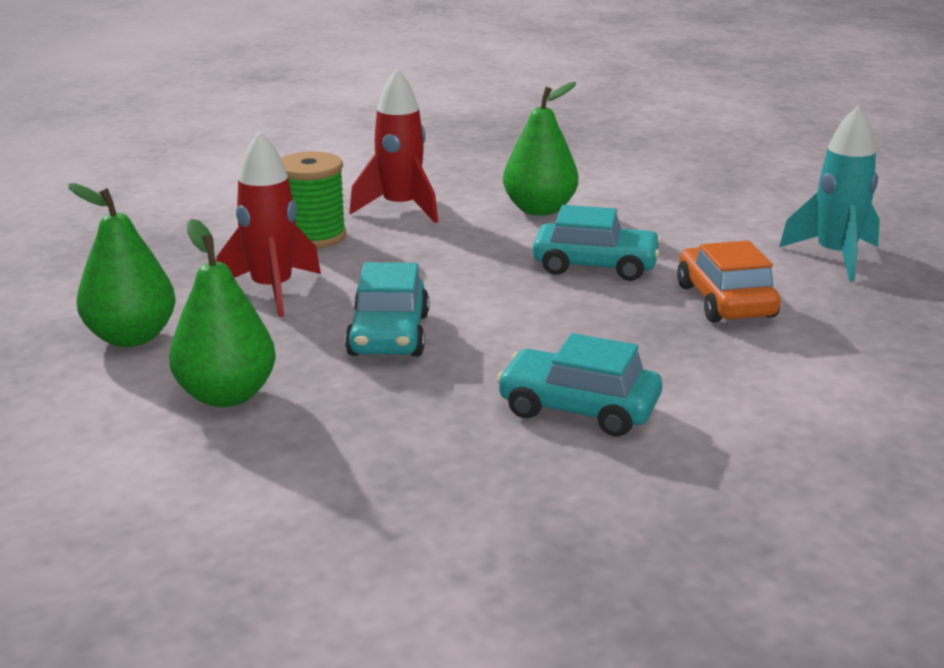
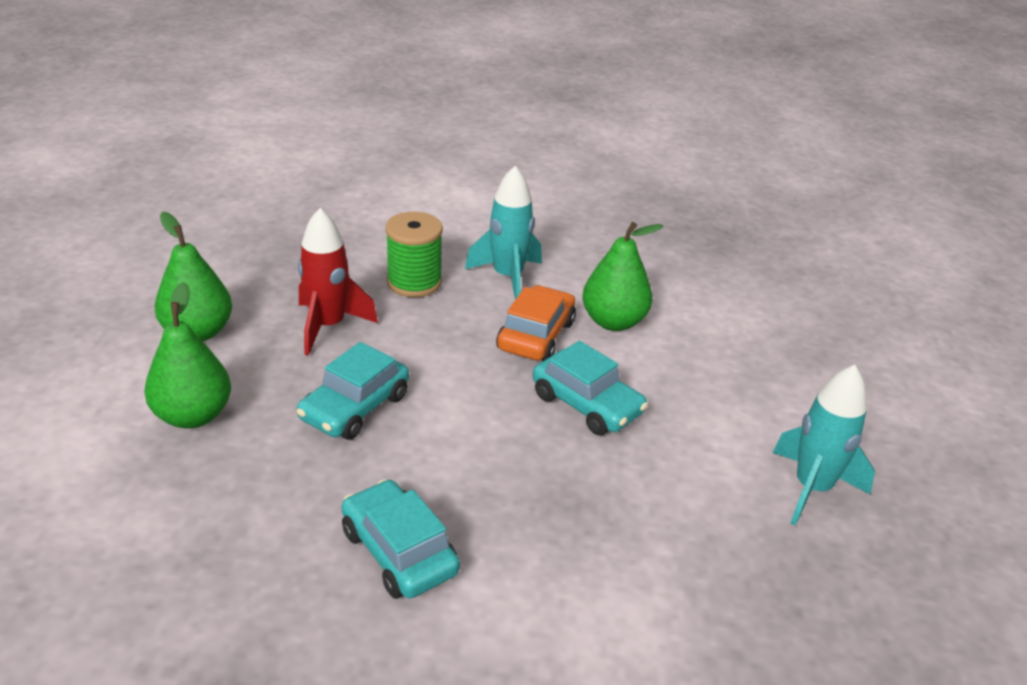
camera: 30 degrees right, 10 degrees up
(400, 209) = (507, 277): red rocket -> turquoise rocket
(725, 301) = (648, 494): orange car -> orange car (536, 335)

